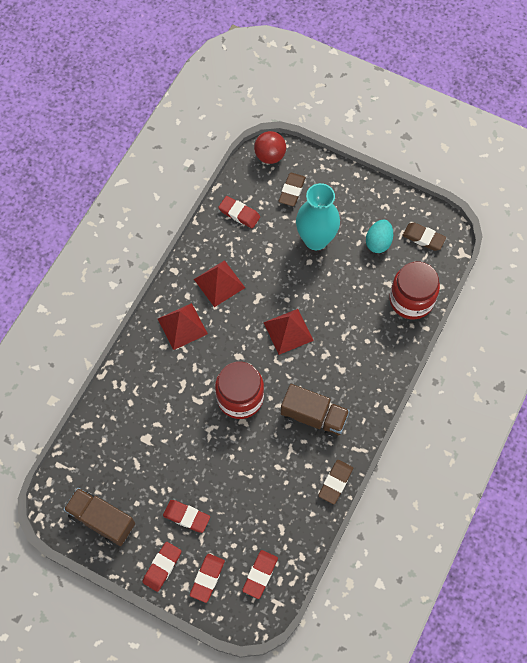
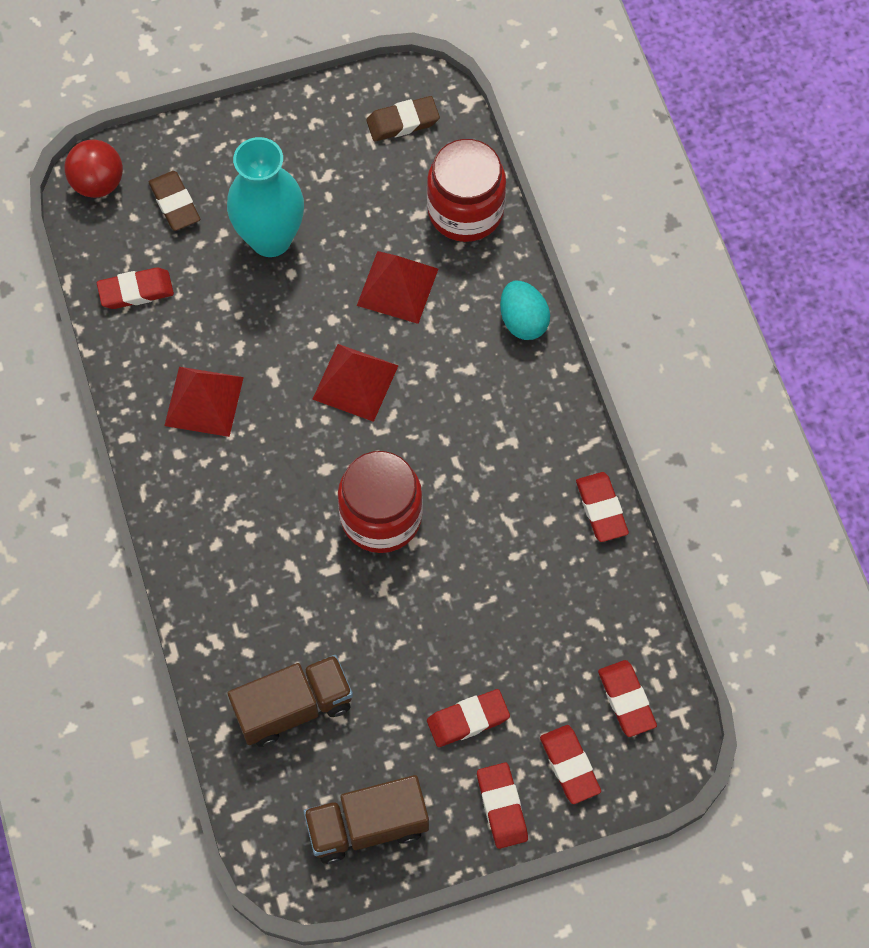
camera: 45 degrees left, 0 degrees up
(182, 326) = (213, 497): red pyramid -> red pyramid (397, 287)
(314, 417) = (495, 456): brown truck -> brown truck (293, 707)
(335, 482) = (601, 509): brown eraser -> red eraser
(378, 242) = (353, 175): turquoise egg -> turquoise egg (523, 321)

